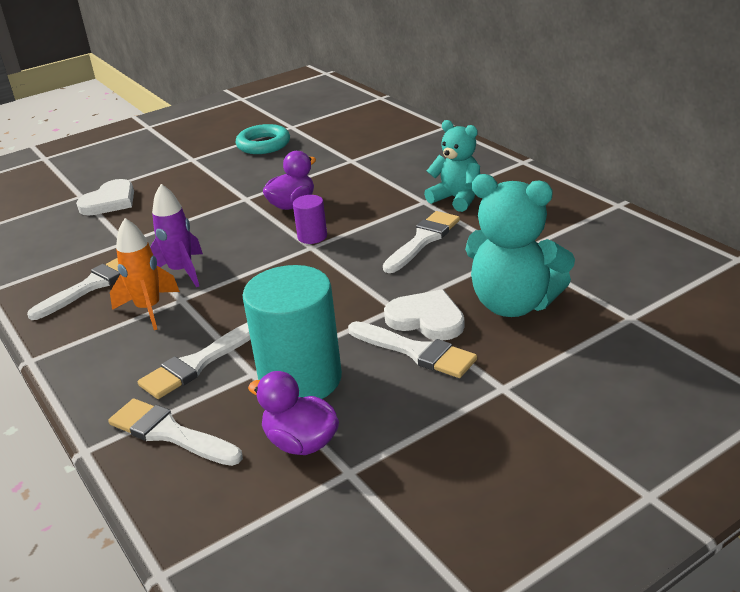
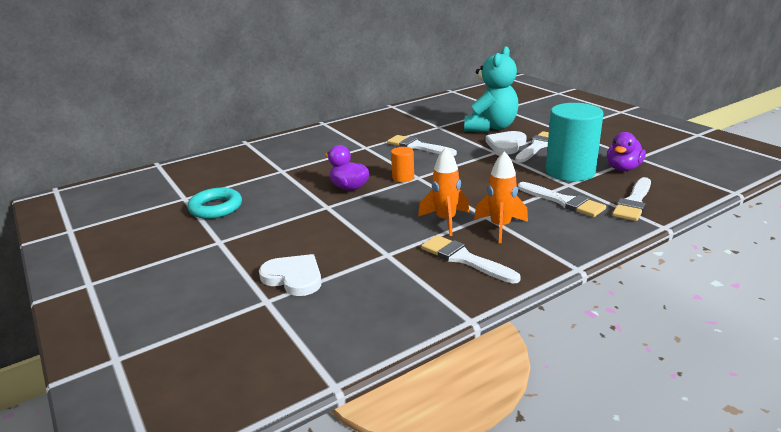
camera: 90 degrees left, 5 degrees down
(181, 272) = (445, 221): purple rocket -> orange rocket
(312, 236) = (403, 177): purple cylinder -> orange cylinder
(456, 199) = (366, 139): turquoise teddy bear -> none

